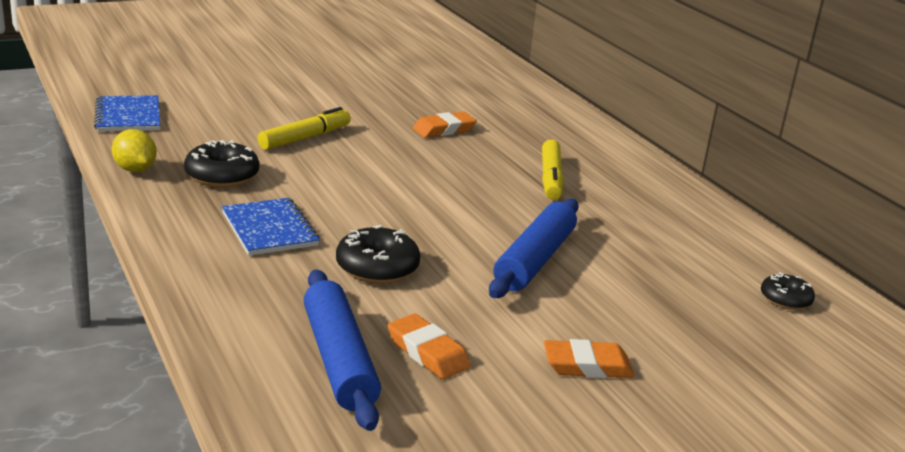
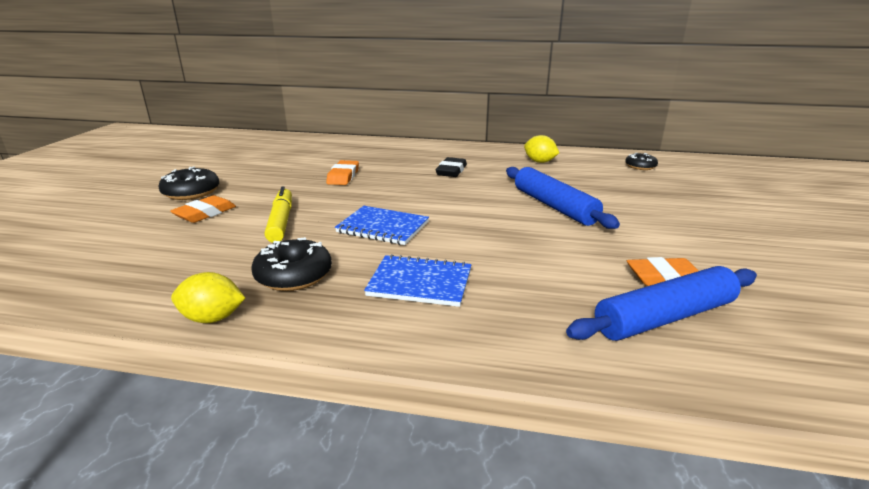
camera: 50 degrees left, 0 degrees up
(128, 116) = (90, 288): blue notebook -> blue notebook (383, 227)
(339, 359) = (664, 317): blue rolling pin -> blue rolling pin turned 45 degrees counterclockwise
(377, 267) = (524, 258): black donut -> black donut (191, 192)
(550, 178) = (451, 171): yellow marker -> black eraser
(587, 366) = (698, 232): orange eraser -> orange eraser (205, 213)
(676, 224) = (539, 162): none -> yellow lemon

